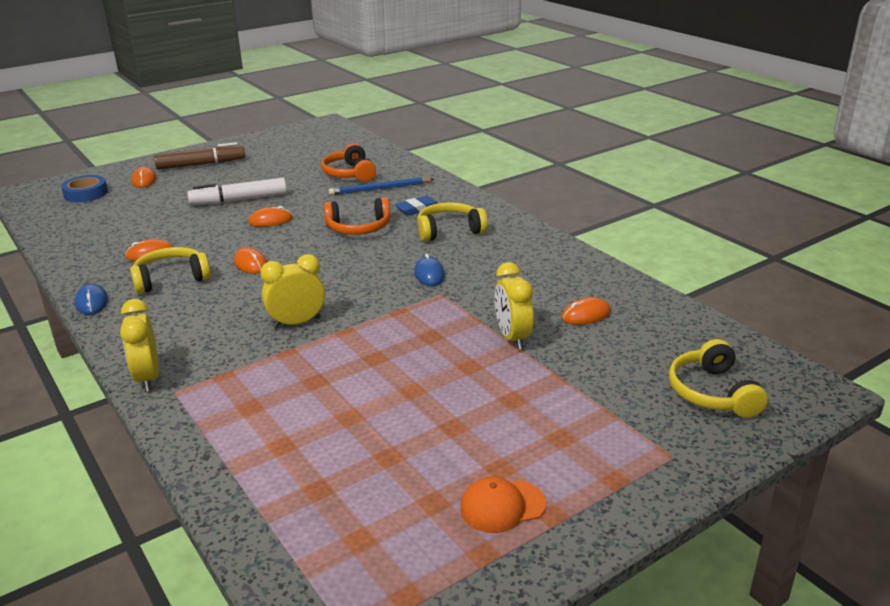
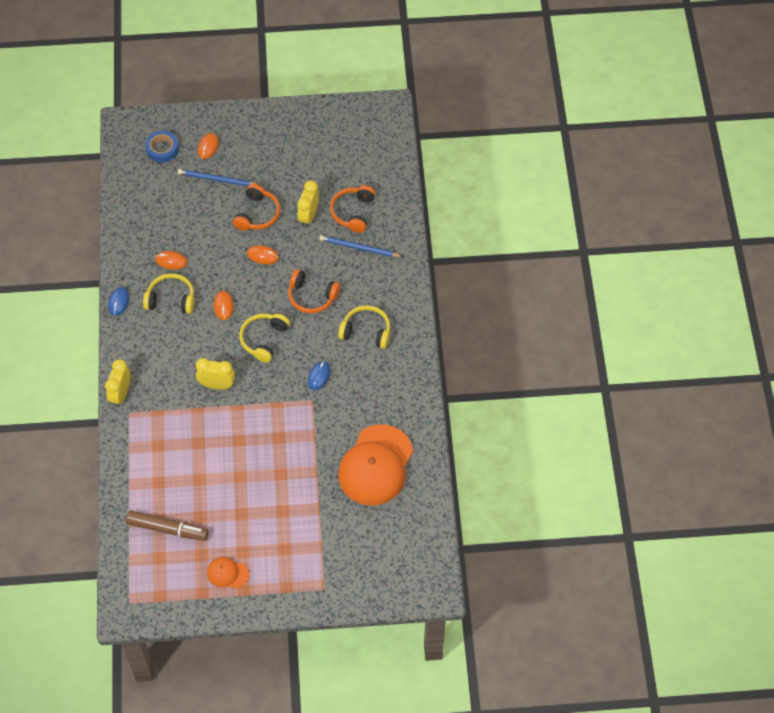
camera: 30 degrees right, 30 degrees up
(170, 194) = (217, 179): none -> blue pencil
(200, 164) = (257, 140): brown marker -> brown marker (167, 529)
(239, 200) = (257, 214): white marker -> orange headphones
(417, 209) = (365, 291): blue eraser -> none
(512, 338) = (320, 463): yellow clock -> yellow clock (309, 216)
(586, 315) = (375, 465): orange mouse -> orange cap
(712, 392) = (382, 562): yellow headphones -> yellow headphones (264, 339)

